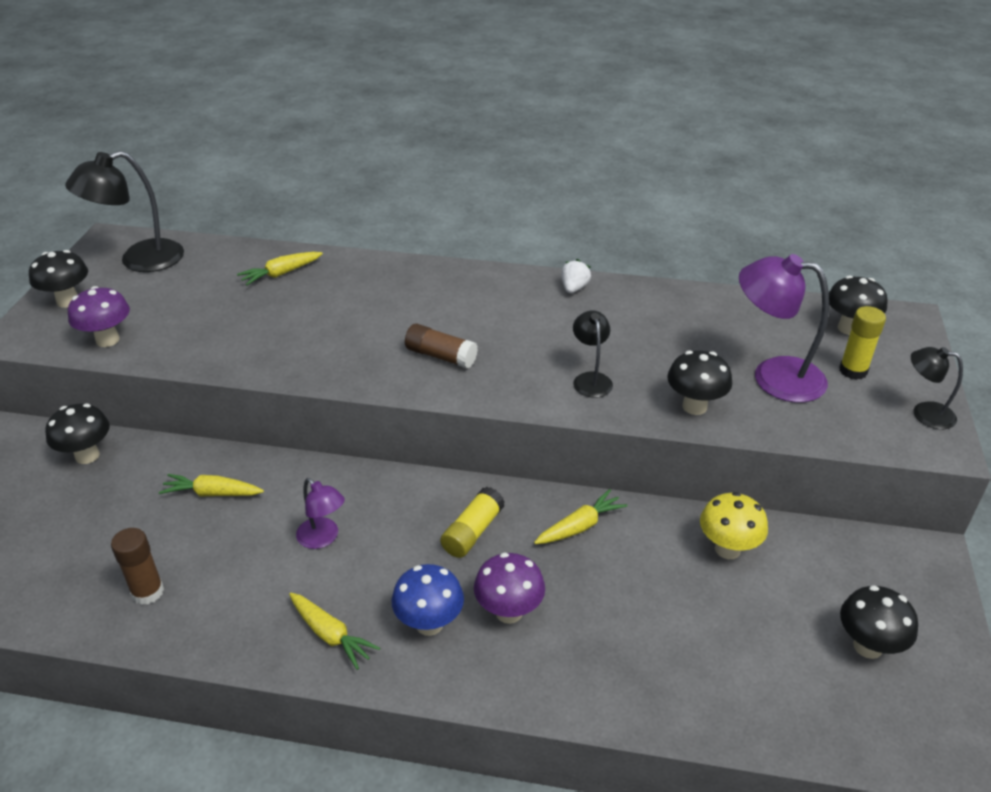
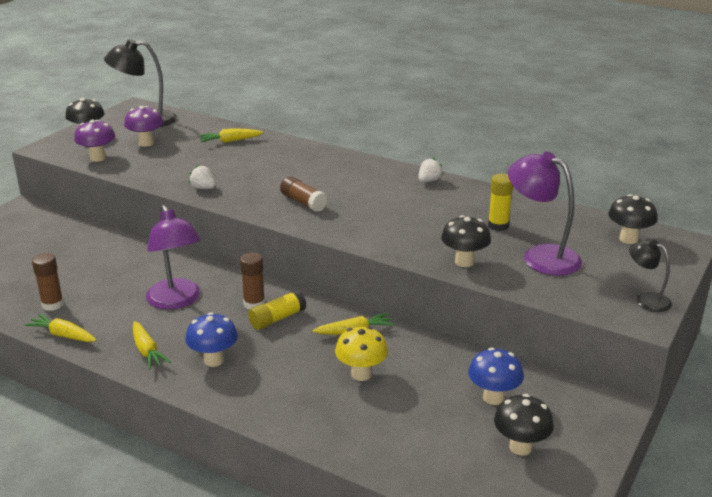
camera: 20 degrees right, 10 degrees down
(87, 456) = (61, 229): black mushroom -> none
(212, 493) = (123, 263): yellow carrot -> yellow carrot (63, 335)
(292, 361) = (203, 188): none -> white strawberry
(323, 538) = (176, 301): purple lamp -> purple lamp, size x1.80
(429, 516) = (254, 304): none -> brown glue stick
(509, 612) = (271, 366): purple mushroom -> purple mushroom (146, 143)
(591, 379) = (399, 233): black lamp -> none
(727, 549) = (455, 368): yellow mushroom -> yellow mushroom (361, 374)
(795, 581) = (493, 398): none -> blue mushroom
(853, 371) = (609, 264): yellow glue stick -> yellow glue stick (498, 226)

